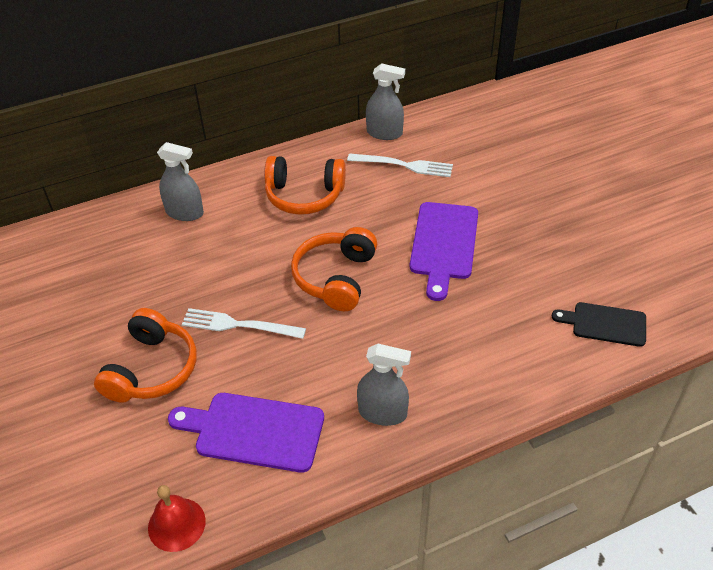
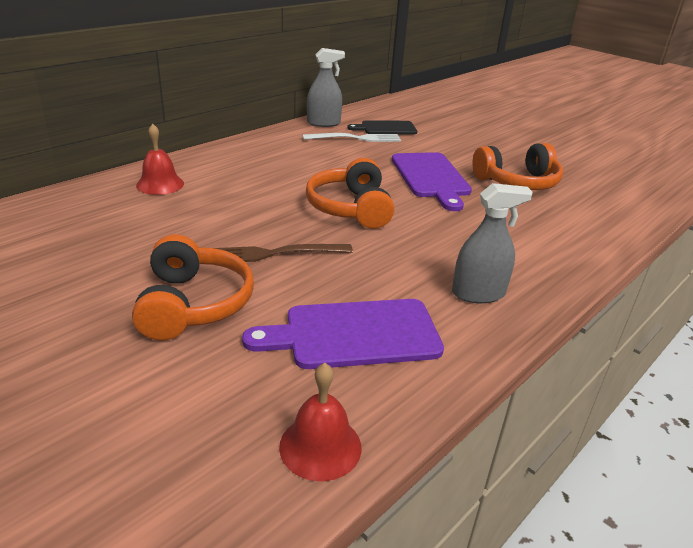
camera: 25 degrees left, 15 degrees down
(184, 212) = (160, 184): grey spray bottle -> red bell
(238, 325) = (274, 253): white fork -> brown fork
(304, 195) = (278, 162): orange headphones -> orange headphones (517, 182)
(605, 324) = (606, 206): black cutting board -> black cutting board (386, 128)

